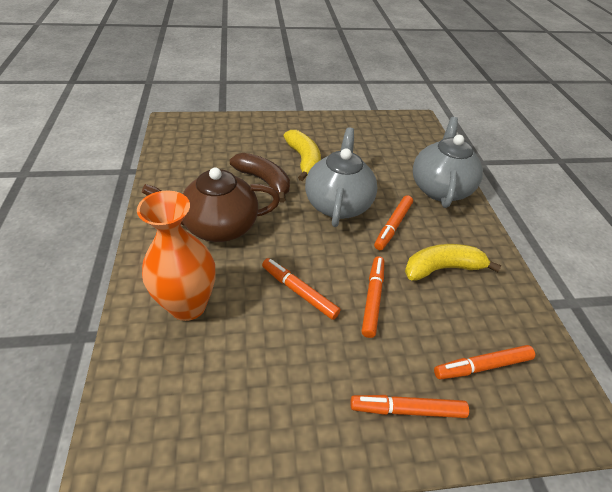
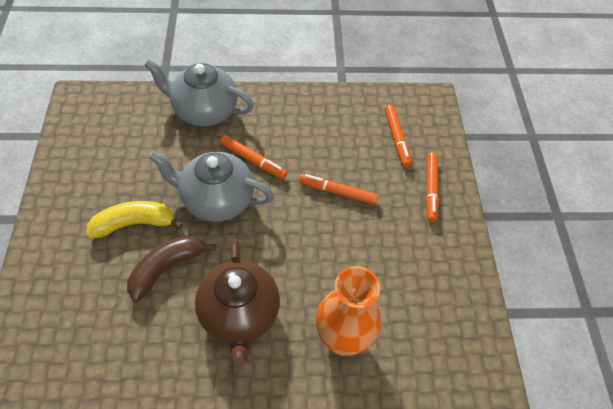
camera: 85 degrees left, 10 degrees up
(299, 291) = (329, 246): orange marker -> none
(442, 268) = (307, 137): yellow banana -> none

